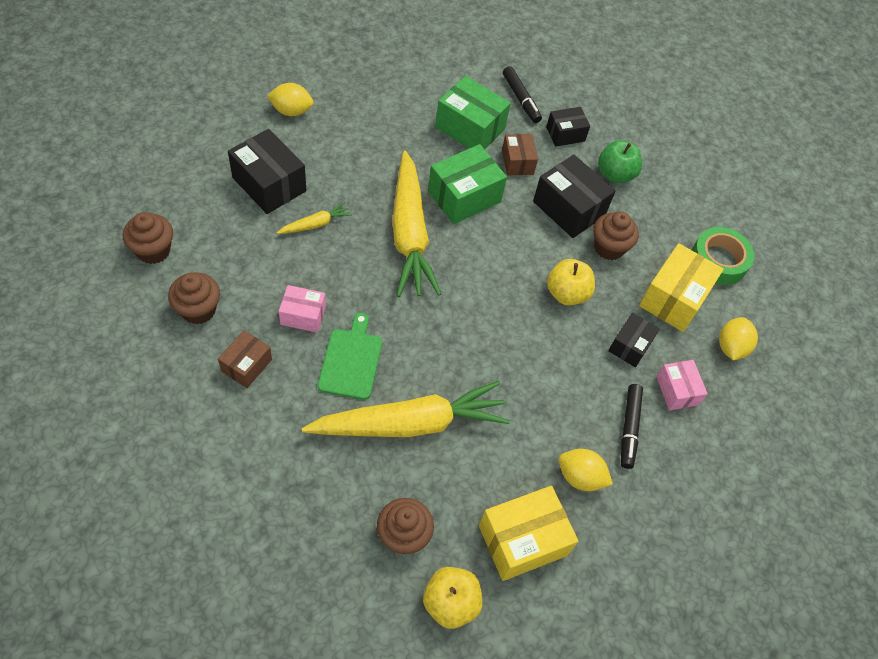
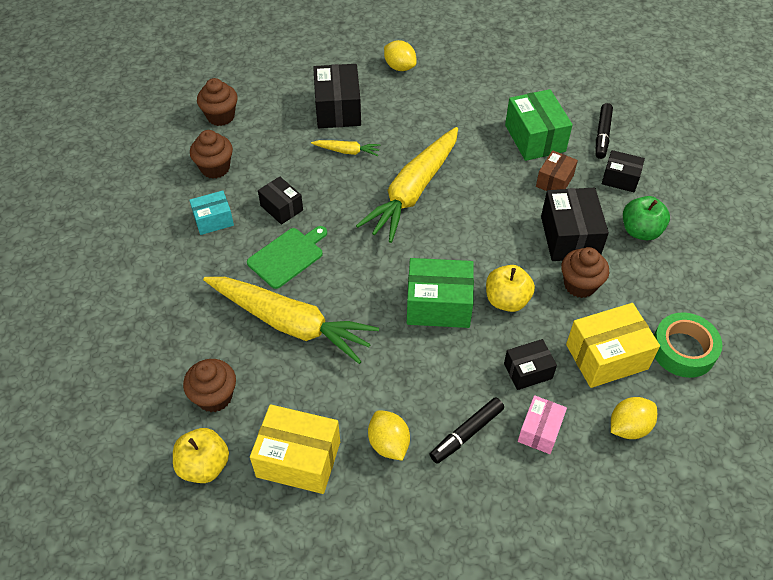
camera: 45 degrees right, 5 degrees down
(246, 365) = (213, 220): brown box -> turquoise box
(303, 315) = (281, 208): pink box -> black box
(464, 196) = (483, 186): green box -> green box (438, 305)

